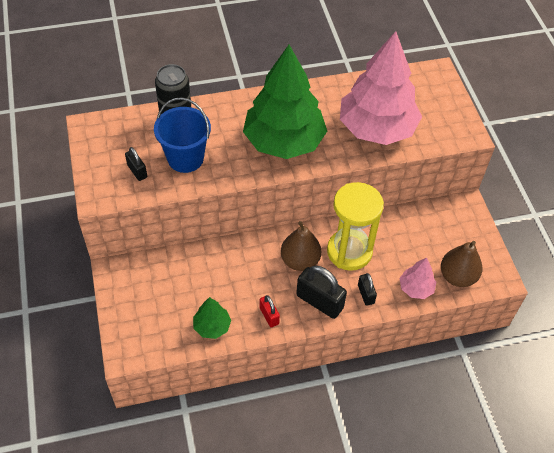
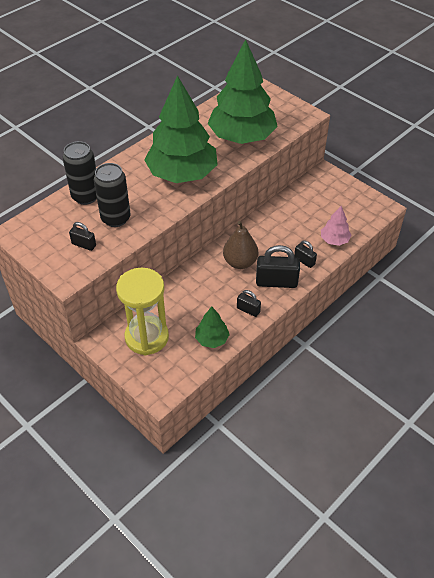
camera: 30 degrees left, 5 degrees down
(185, 158) = (115, 218): blue bucket -> black can
(269, 316) = (248, 310): red padlock -> black padlock
(349, 251) = (270, 239): yellow hourglass -> yellow hourglass (147, 337)
(377, 128) = (242, 137): pink tree -> green tree
(457, 276) = (355, 219): brown pear -> none

